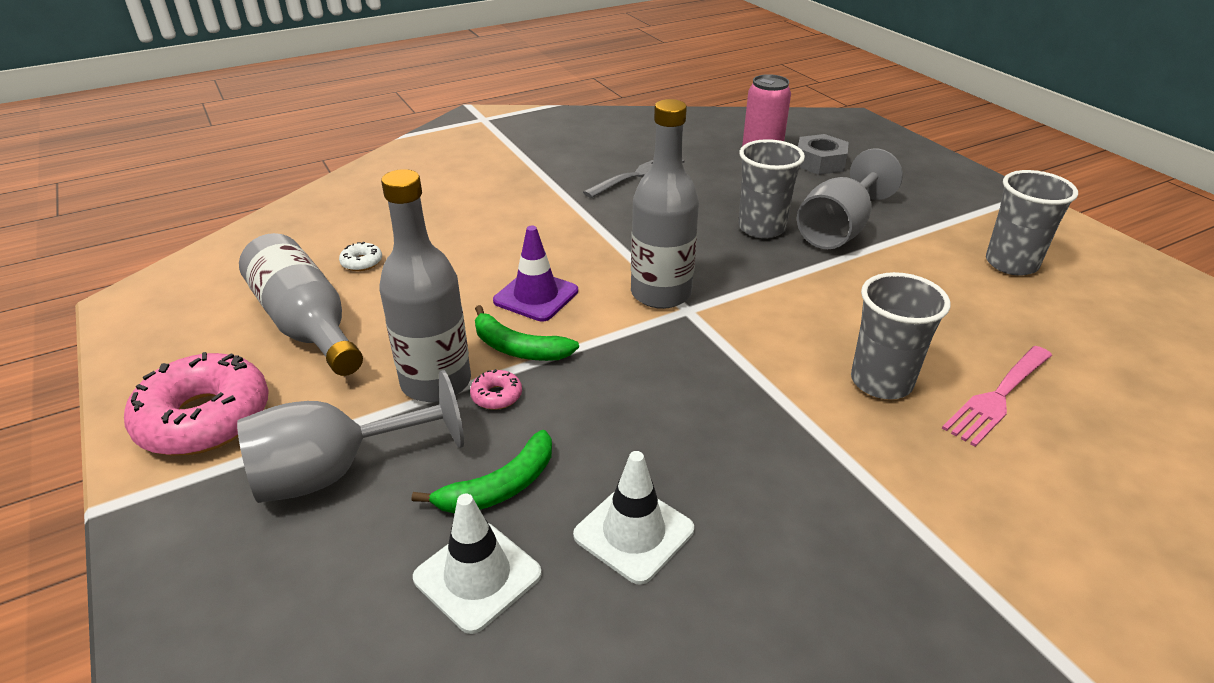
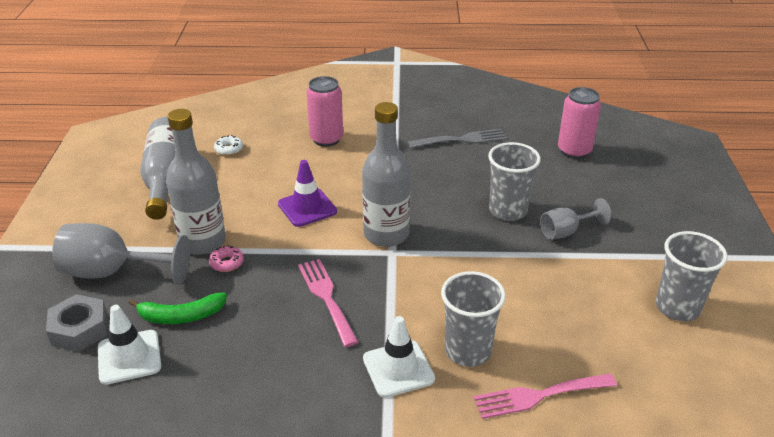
camera: 30 degrees right, 0 degrees up
(204, 418) = (78, 217): pink donut -> none
(481, 216) = (326, 139): none -> pink can
(518, 348) = (265, 238): green banana -> none
(634, 532) = (224, 372): white traffic cone -> white traffic cone (398, 369)
(666, 387) = (326, 297): none -> pink fork
(820, 162) = (616, 172): grey nut -> grey nut (80, 329)
(838, 230) = (565, 232): grey goblet -> grey goblet, size x0.59

